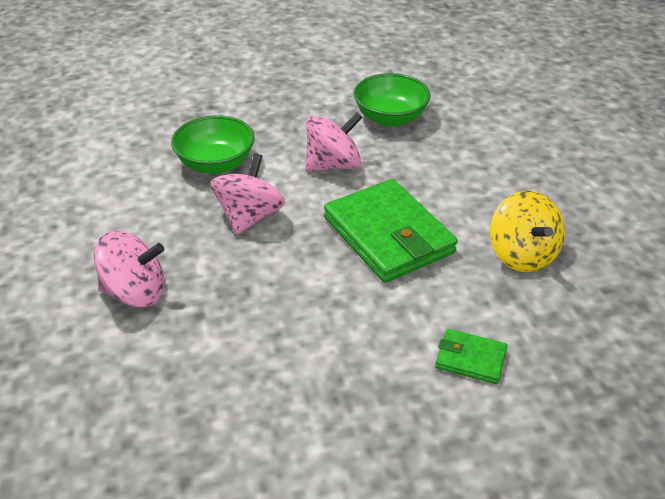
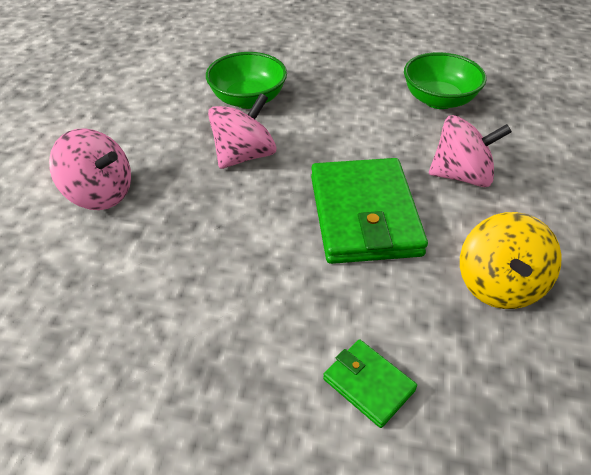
camera: 25 degrees right, 5 degrees up
(333, 165) = (354, 129): pink spinning top -> pink spinning top (461, 175)

